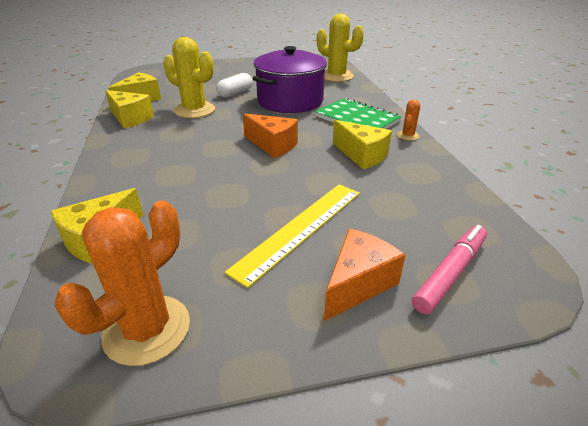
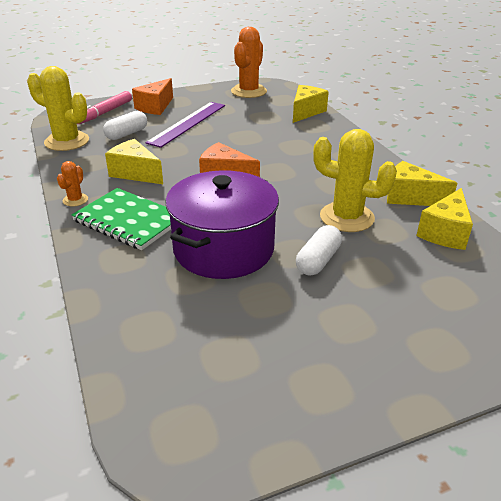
camera: 170 degrees right, 0 degrees up
(300, 229) = (187, 123): yellow ruler -> purple ruler
(336, 76) = (143, 342): yellow cactus -> yellow cactus (67, 141)
(389, 213) = (127, 134): none -> white capsule

